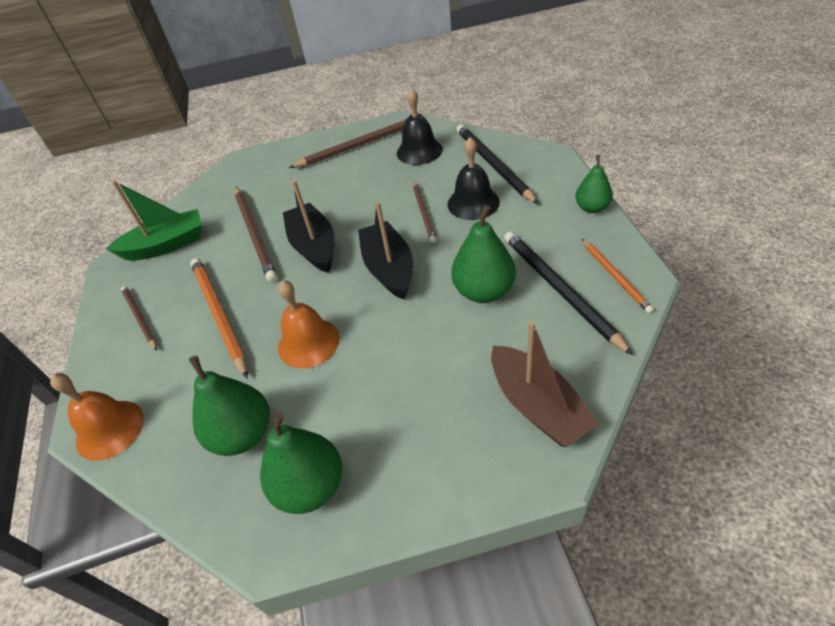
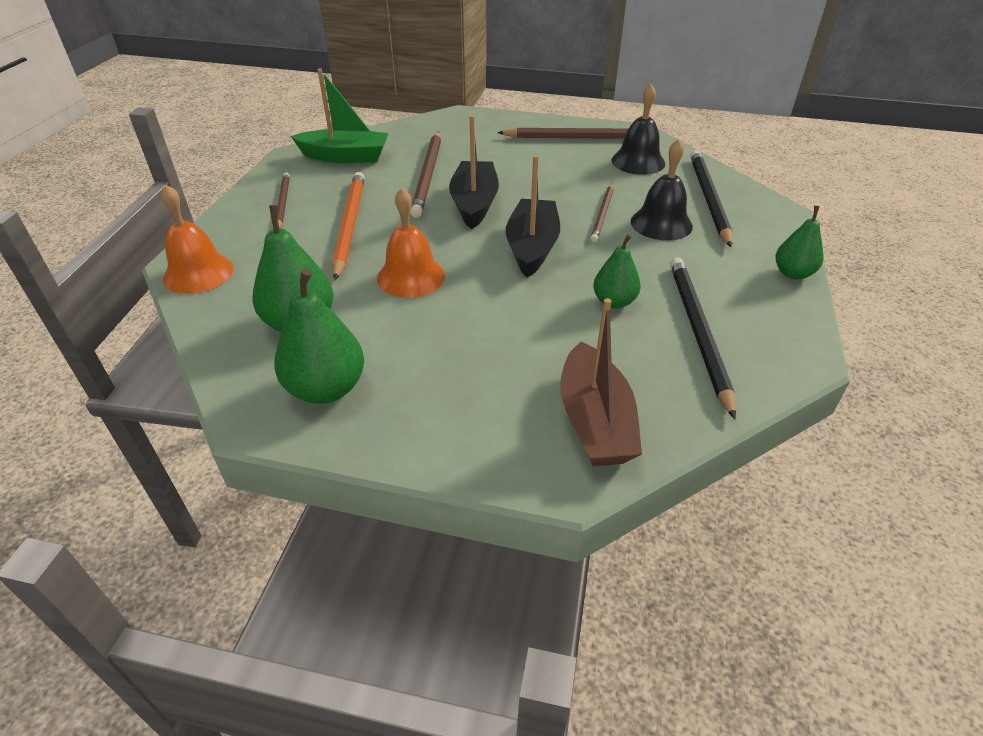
camera: 20 degrees right, 5 degrees down
(484, 291) = (614, 302): green pear -> green pear, size x0.63
(615, 277) = (772, 344): orange pencil -> none

